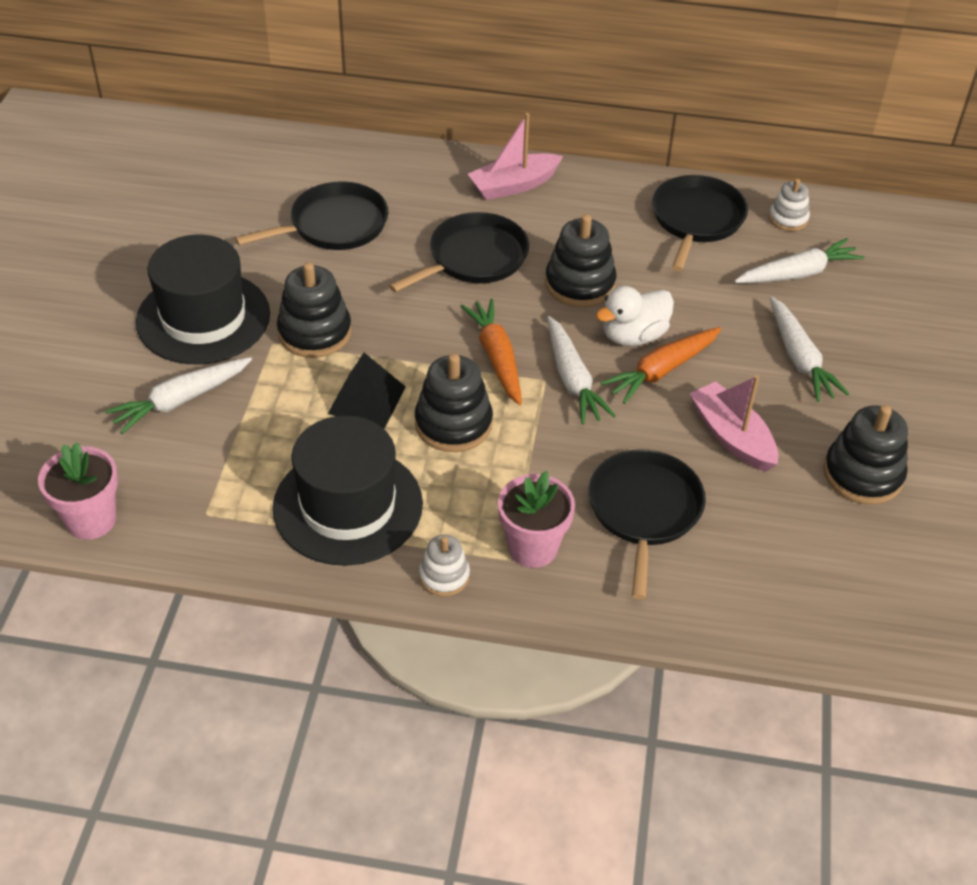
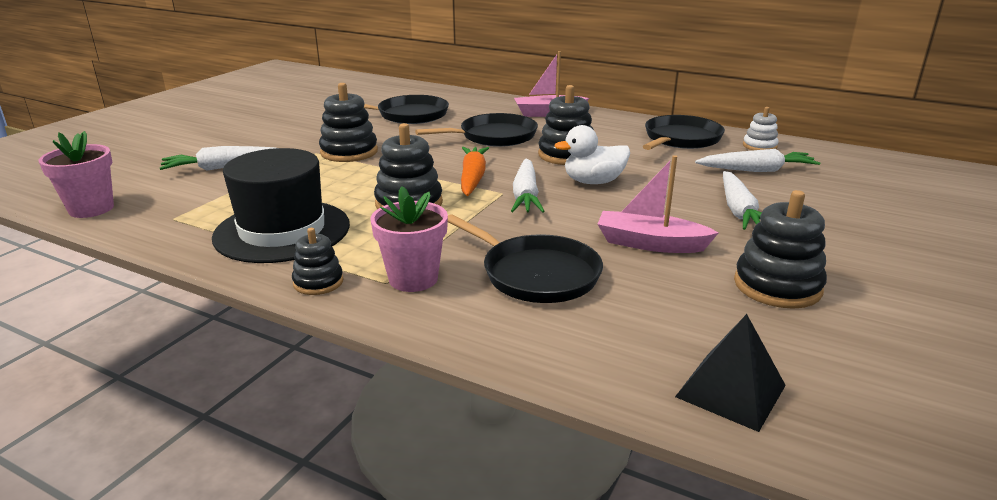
camera: 20 degrees right, 20 degrees down
(203, 318) = (282, 138): black hat -> none
(366, 400) = (354, 184): black pyramid -> black pyramid (730, 391)
(444, 576) = (318, 282): white stacking toy -> black stacking toy
(644, 511) = (536, 274): black pan -> black pan turned 105 degrees clockwise
(661, 371) = (606, 201): orange carrot -> none
(732, 436) = (650, 244): pink boat -> pink boat turned 60 degrees counterclockwise

